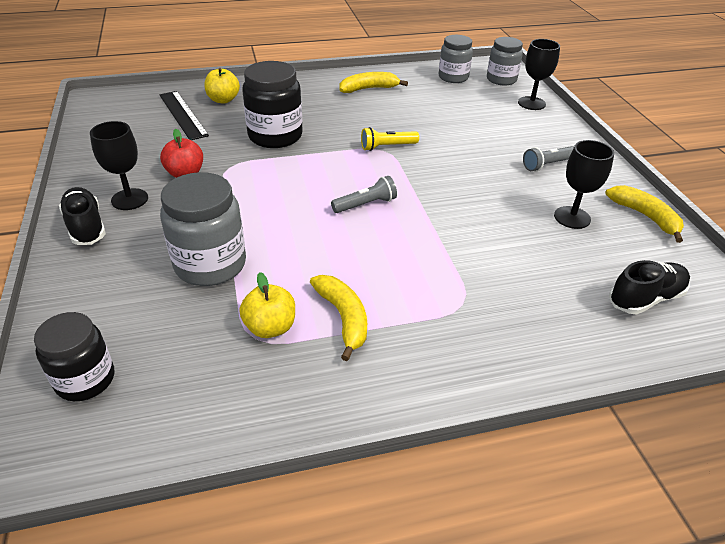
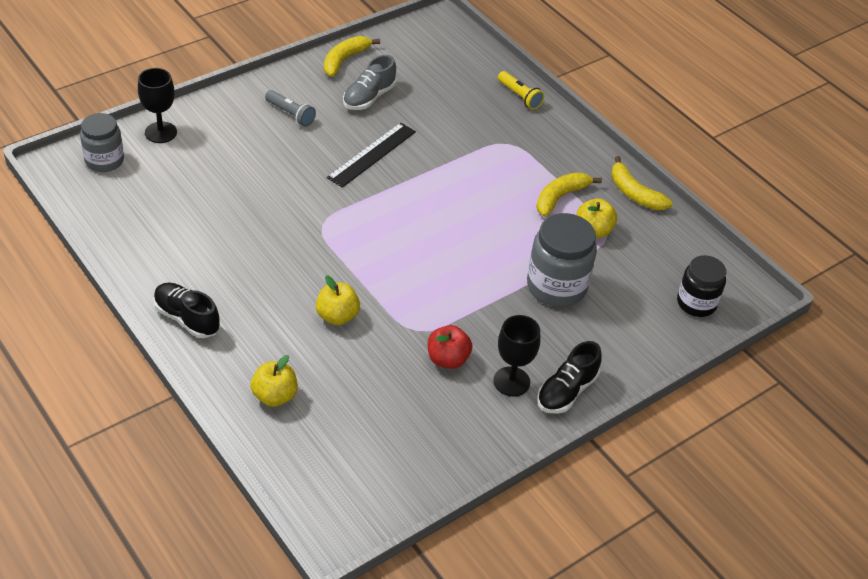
camera: 115 degrees left, 5 degrees up
(182, 115) = (331, 419): black ruler -> black ruler (372, 154)
(275, 136) = (337, 316): black jar -> yellow apple
(365, 204) = (421, 217): grey flashlight -> none
(369, 89) = (181, 269): yellow banana -> yellow banana (634, 193)
(387, 147) = (313, 224): yellow flashlight -> yellow flashlight (519, 96)
(453, 77) = (115, 201): grey jar -> none
(572, 217) = (369, 97): black goblet -> grey shoe
(645, 298) = (447, 63): black shoe -> black shoe (187, 318)

